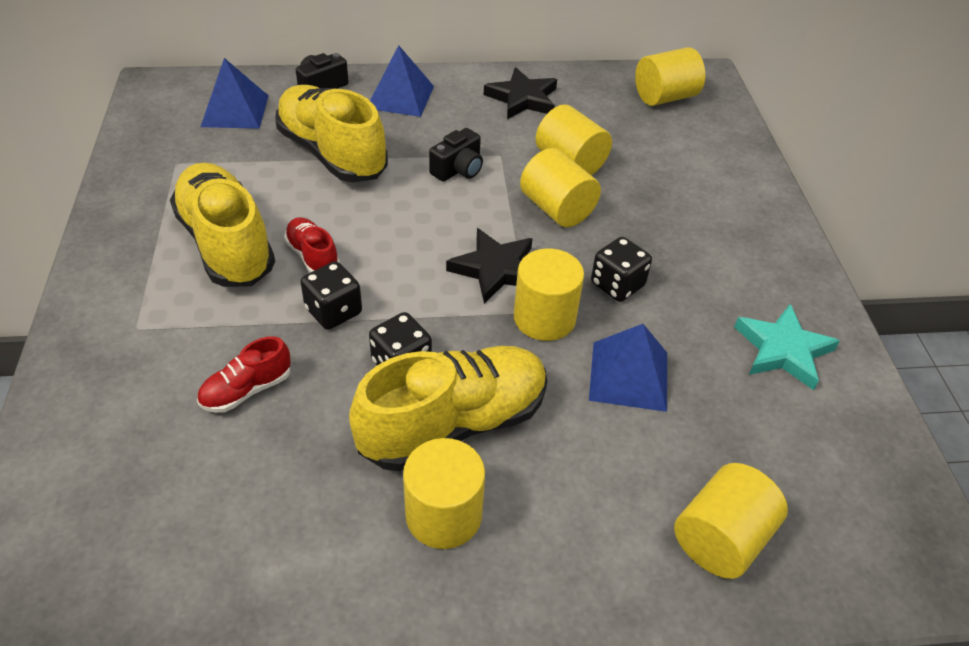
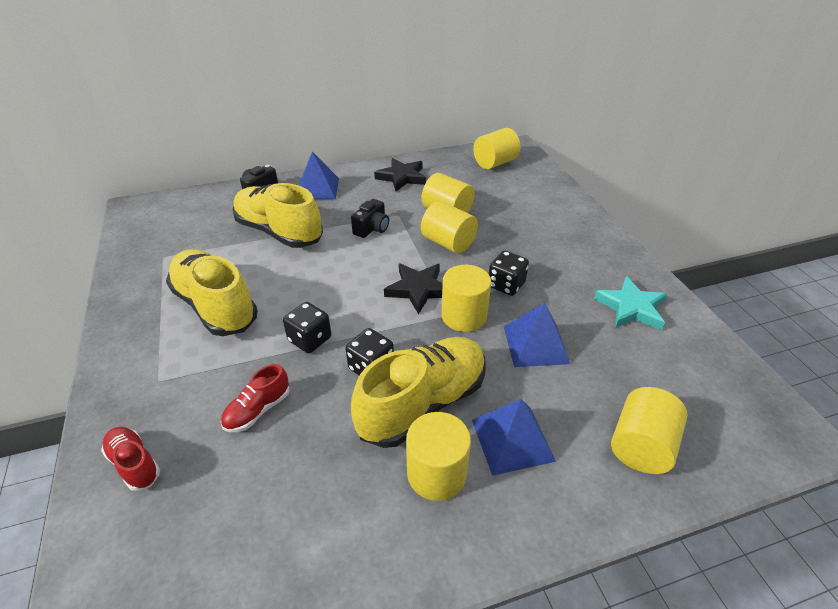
camera: 10 degrees left, 5 degrees down
(235, 110) = (200, 215): blue pyramid -> blue pyramid (512, 439)
(313, 256) = (284, 304): red shoe -> red shoe (134, 464)

